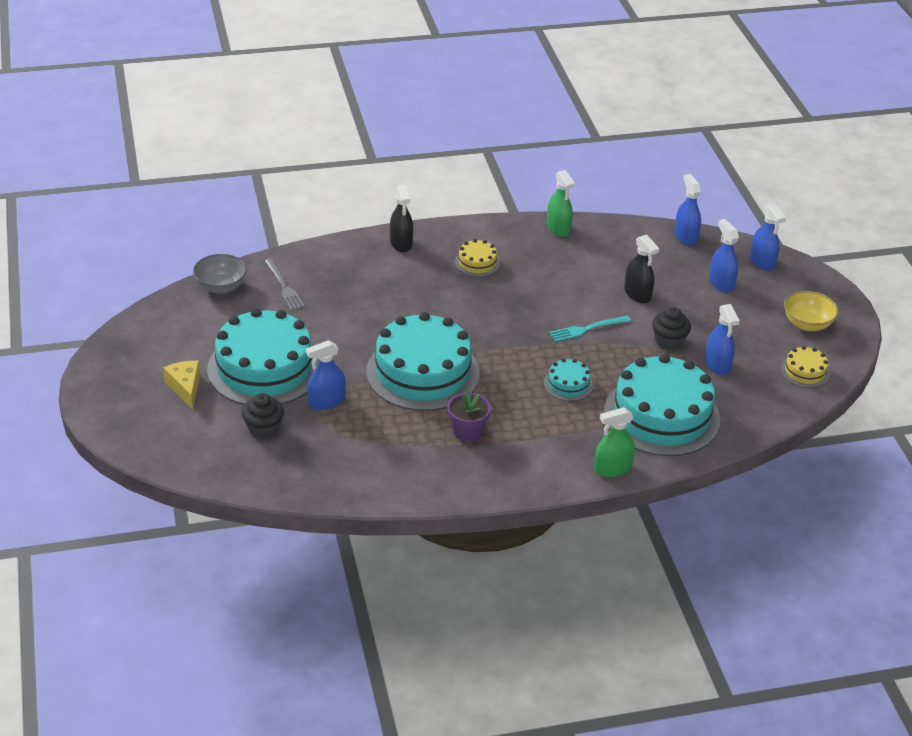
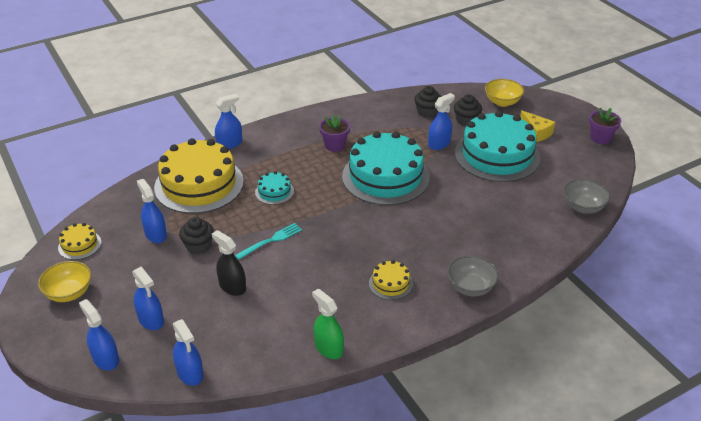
camera: 165 degrees right, 0 degrees up
(111, 360) = (600, 138): none -> purple flower pot
(188, 447) = (502, 102): none -> yellow bowl
(284, 286) = (536, 219): grey fork -> none
(308, 456) = (427, 112): none -> black cupcake
(401, 243) = (470, 287): black spray bottle -> grey bowl
(612, 468) = (229, 144): green spray bottle -> blue spray bottle
(661, 415) = (199, 184): turquoise cake -> yellow cake

